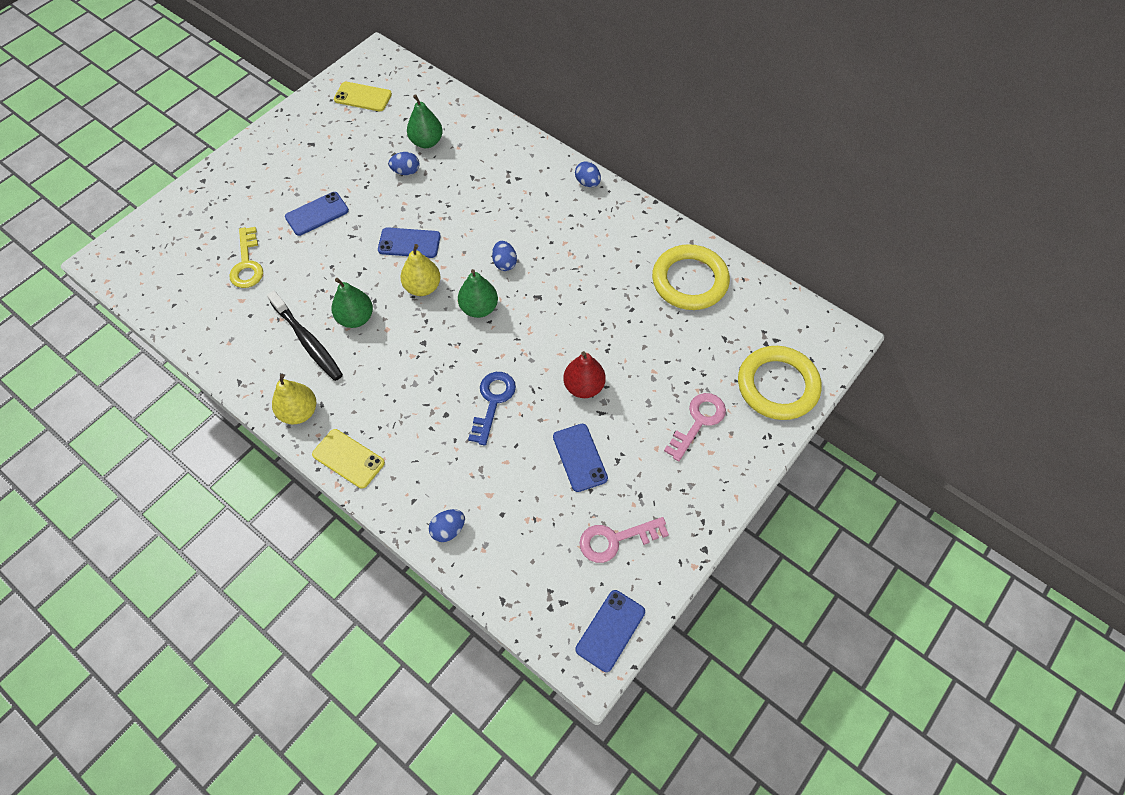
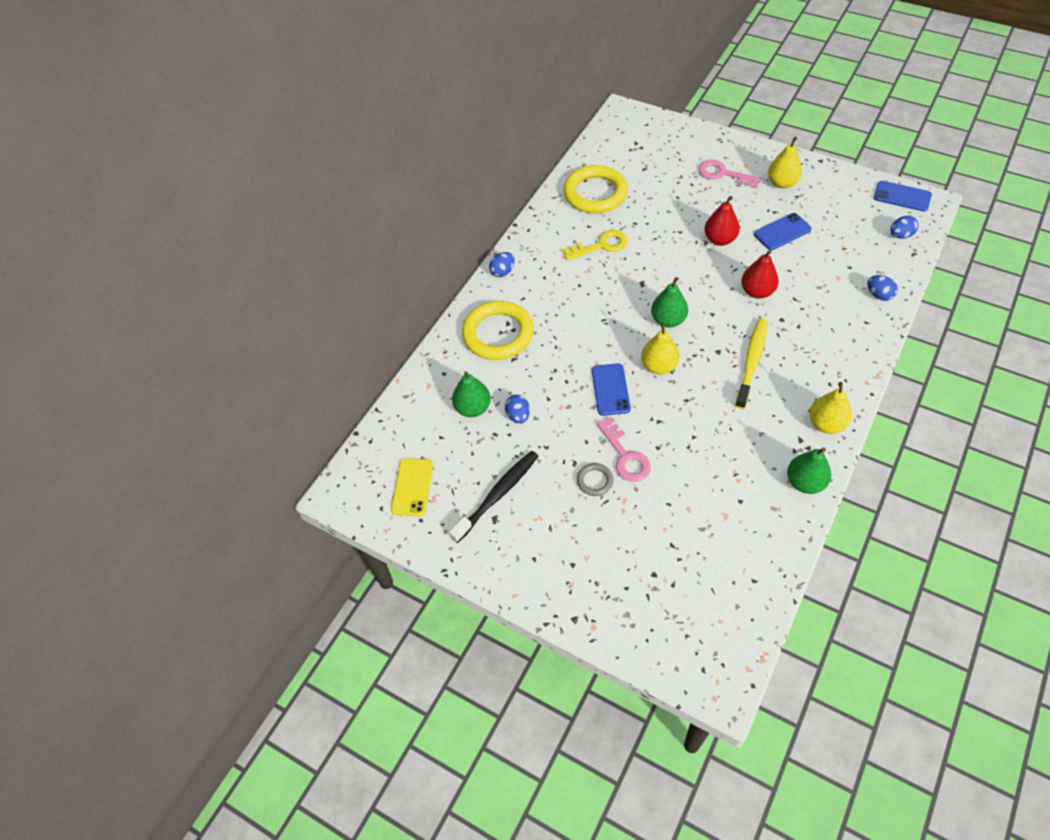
camera: 95 degrees left, 5 degrees down
(247, 264) = (679, 526): yellow key -> yellow key (601, 246)
(308, 341) = (751, 440): black toothbrush -> black toothbrush (498, 495)
(317, 214) = (595, 481): blue phone -> grey ring
(348, 458) = (852, 374): yellow phone -> none
(356, 318) = (711, 409): green pear -> green pear (805, 482)
(399, 369) = (752, 361): none -> yellow toothbrush
(493, 402) = (757, 291): blue key -> red pear
(504, 263) = (613, 312): blue egg -> blue egg (900, 235)
(615, 539) = (837, 203): pink key -> pink key (625, 456)
(668, 485) = (782, 183): none -> yellow pear
(777, 385) = (676, 138): yellow ring -> yellow ring (498, 334)

